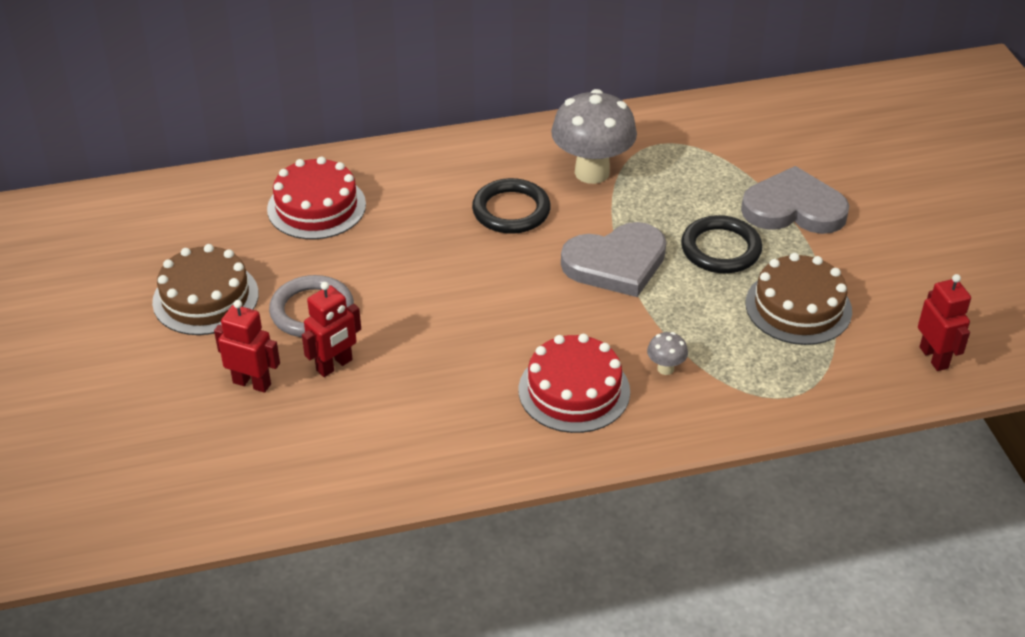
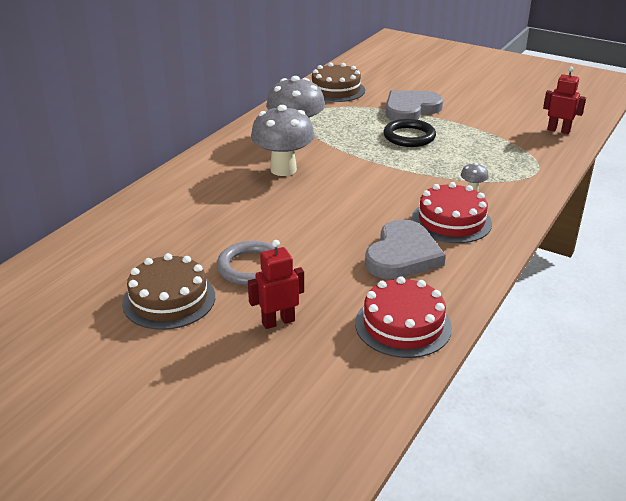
camera: 45 degrees left, 10 degrees down
(316, 207) = (165, 221): red cake -> red cake (403, 325)
(334, 365) = (312, 283): red robot -> none
(511, 210) = (283, 169): black ring -> grey mushroom
(616, 263) = (374, 164): grey heart -> grey heart (402, 255)
(798, 307) = (479, 140): brown cake -> brown cake (336, 90)

